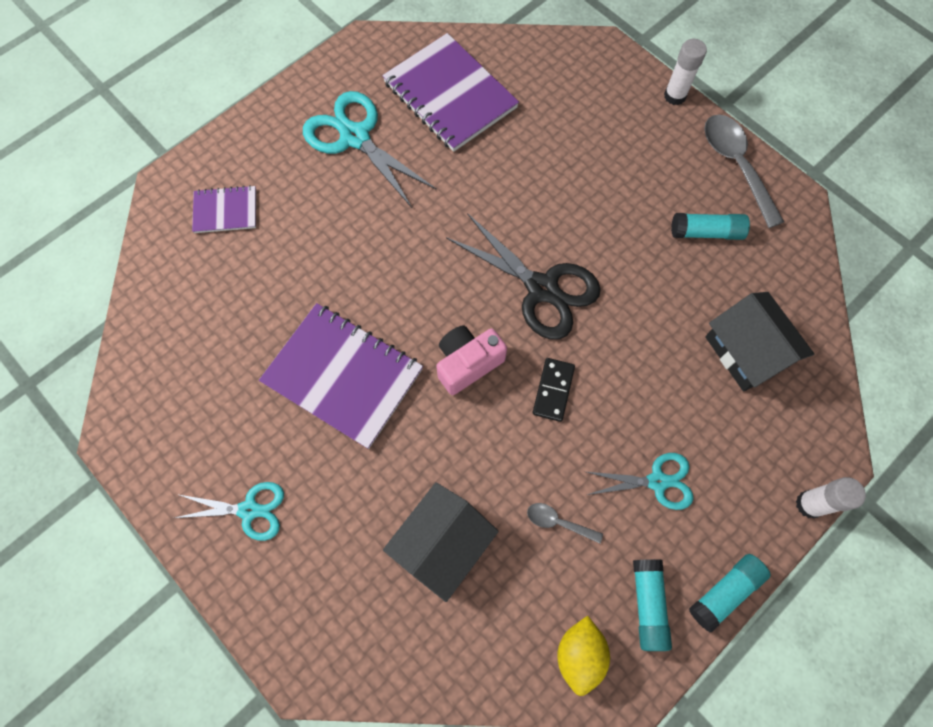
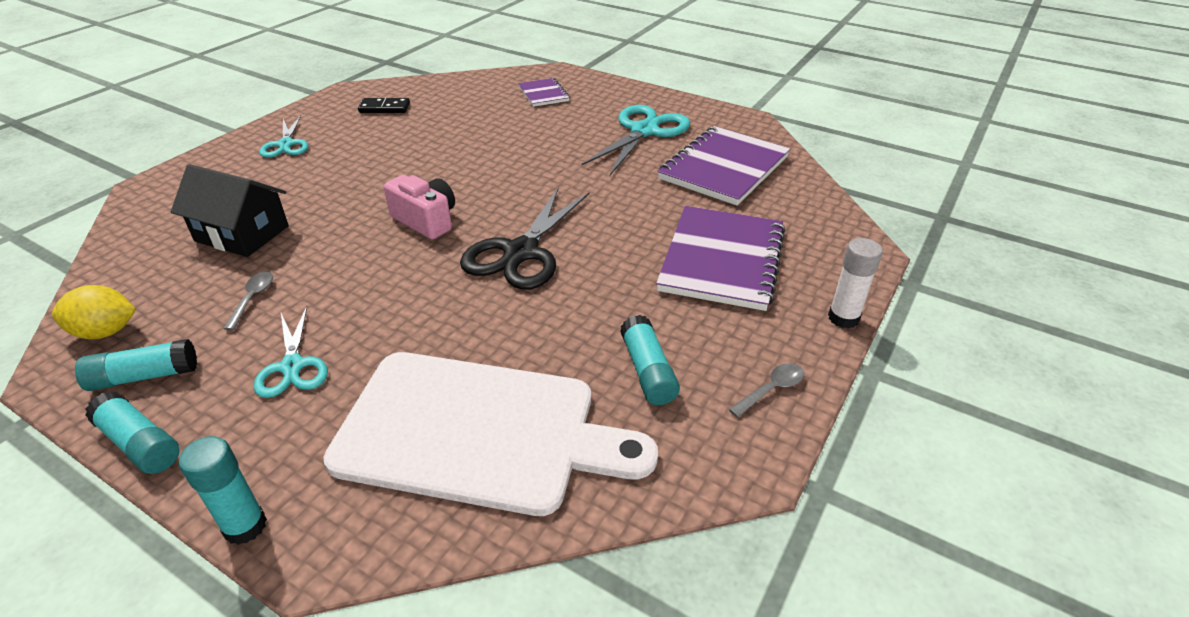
camera: 75 degrees right, 30 degrees down
(343, 376) = (405, 163): purple notebook -> purple notebook (722, 260)
(553, 390) = (402, 276): black domino -> black domino (384, 108)
(736, 165) = (771, 390): grey spoon -> grey spoon, size x0.50
(746, 351) = (477, 431): black house -> white cutting board
(809, 504) = (245, 526): white glue stick -> turquoise glue stick

